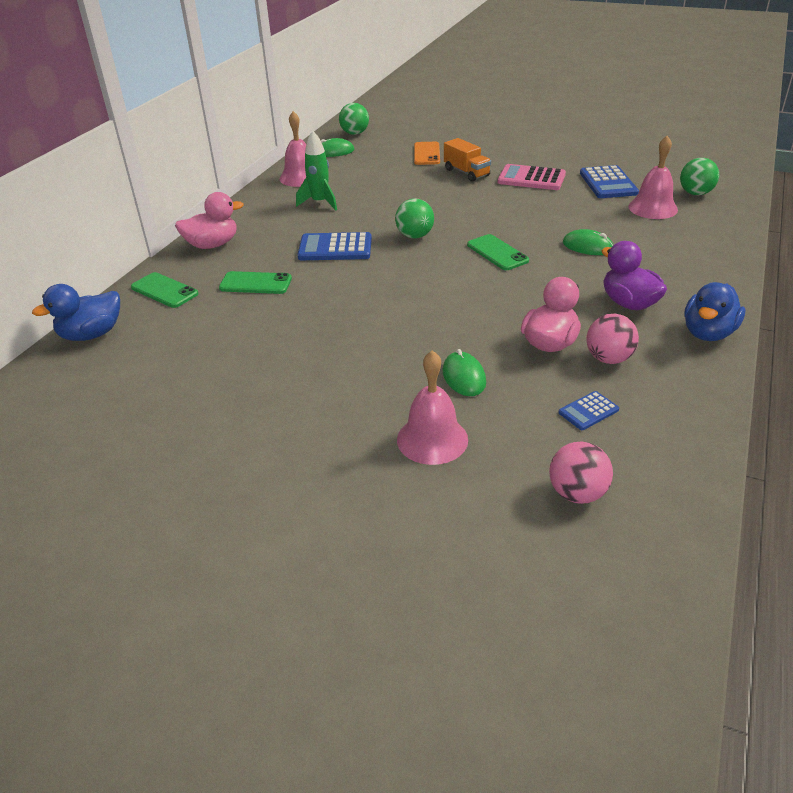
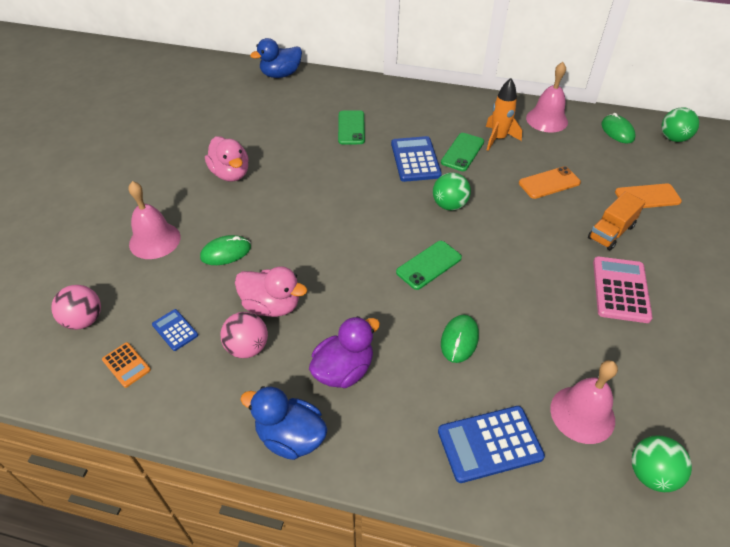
camera: 80 degrees right, 10 degrees up
(91, 334) = (281, 74): blue duck -> blue duck turned 75 degrees counterclockwise
(164, 291) = (336, 90): green phone -> green phone (462, 152)
(212, 245) = (406, 96): pink duck -> pink duck (231, 174)
(320, 203) = (498, 139): green rocket -> orange rocket
(396, 188) = (549, 183): none -> orange phone
(608, 183) = (641, 368): blue calculator -> blue calculator (489, 444)
(644, 446) = (126, 365): none -> orange calculator

